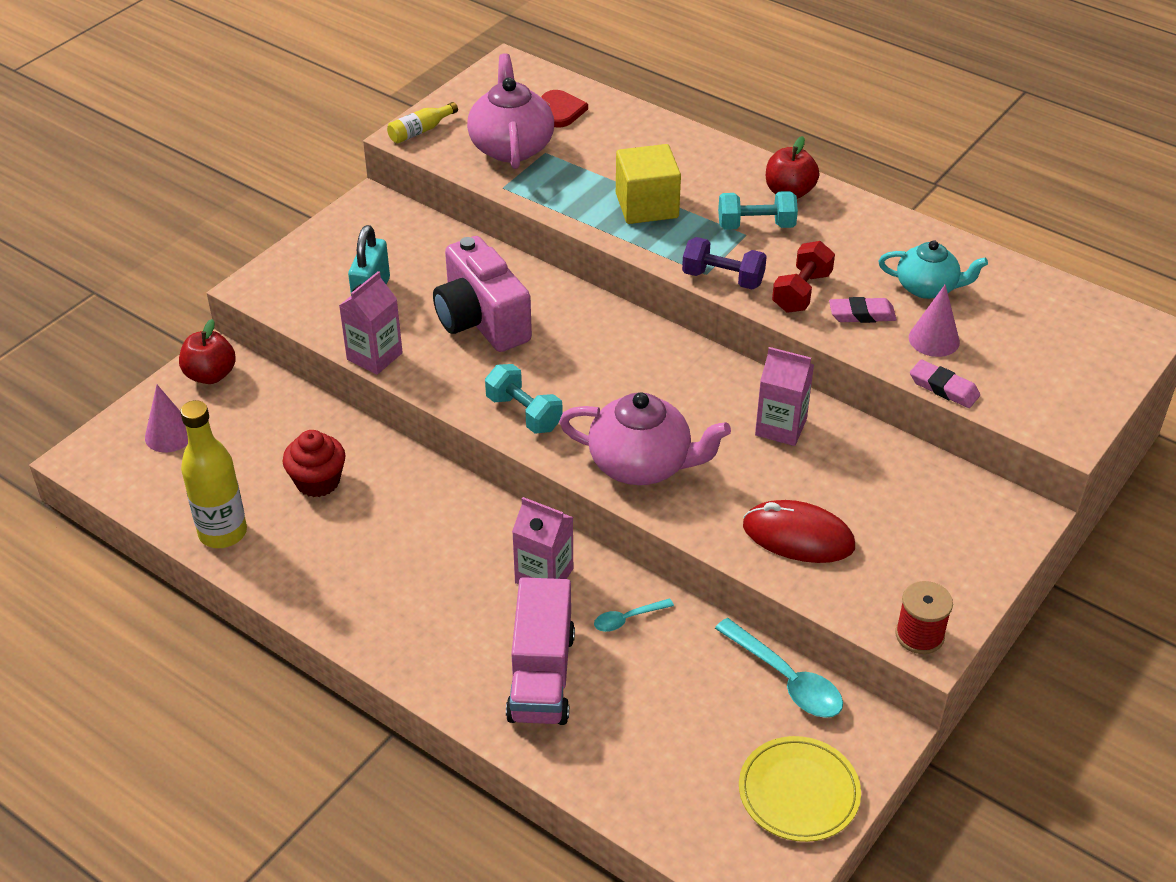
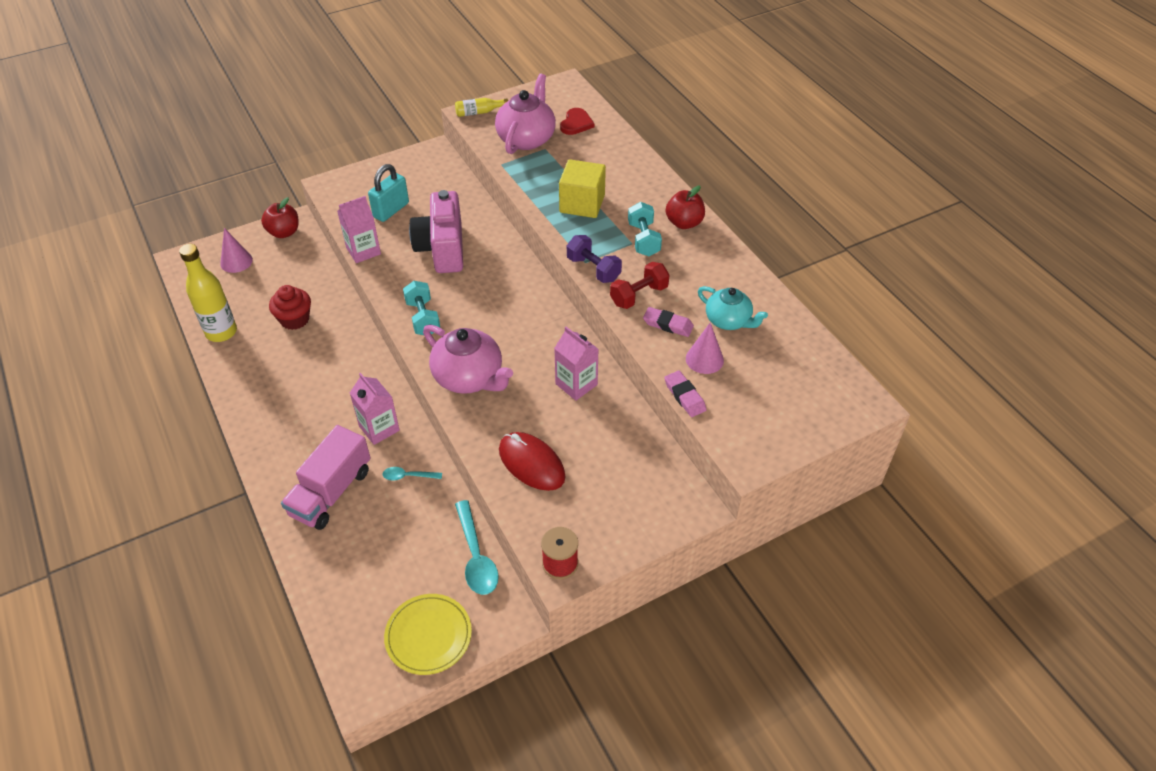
camera: 25 degrees right, 5 degrees up
(756, 225) = (643, 239): turquoise dumbbell -> turquoise dumbbell turned 60 degrees clockwise

